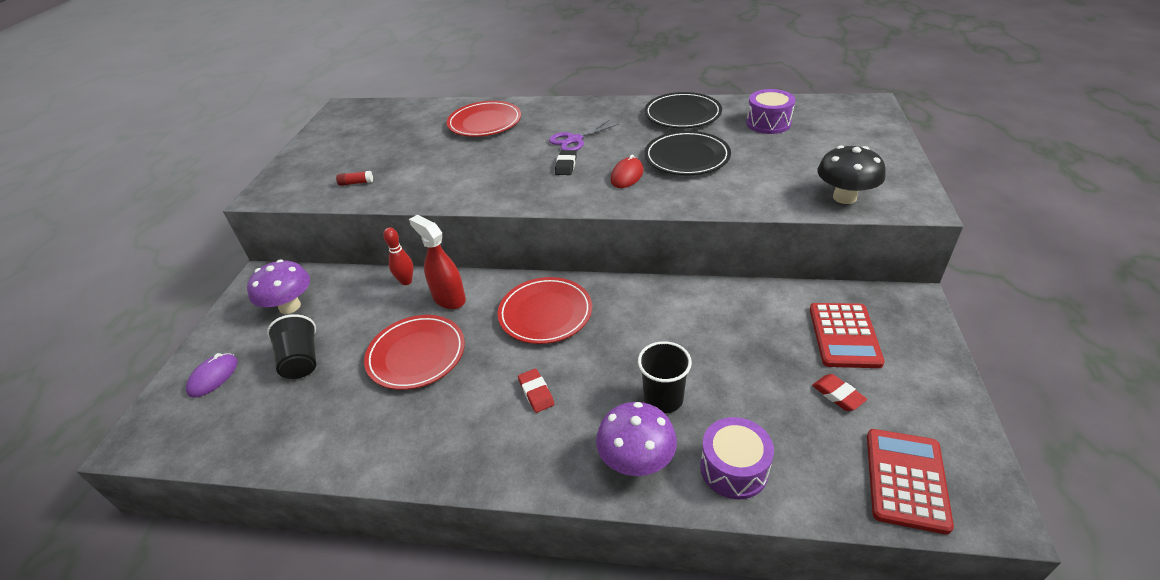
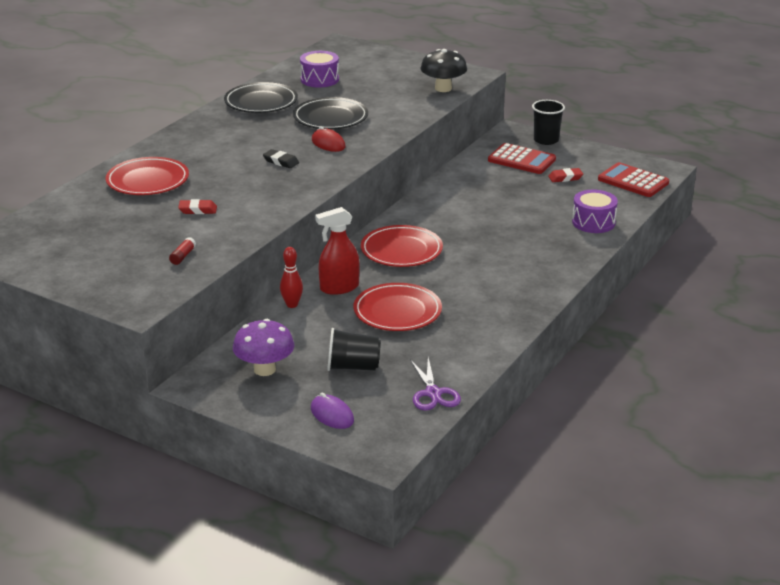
camera: 70 degrees left, 10 degrees down
(536, 393) = (482, 270): red eraser -> red eraser (198, 210)
(574, 140) = (242, 150): purple scissors -> purple scissors (433, 393)
(636, 461) = (566, 249): purple mushroom -> none
(663, 399) = (524, 228): black cup -> black cup (546, 140)

